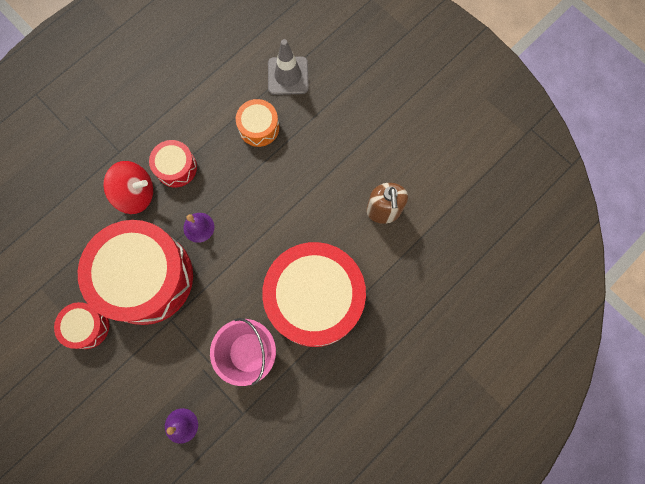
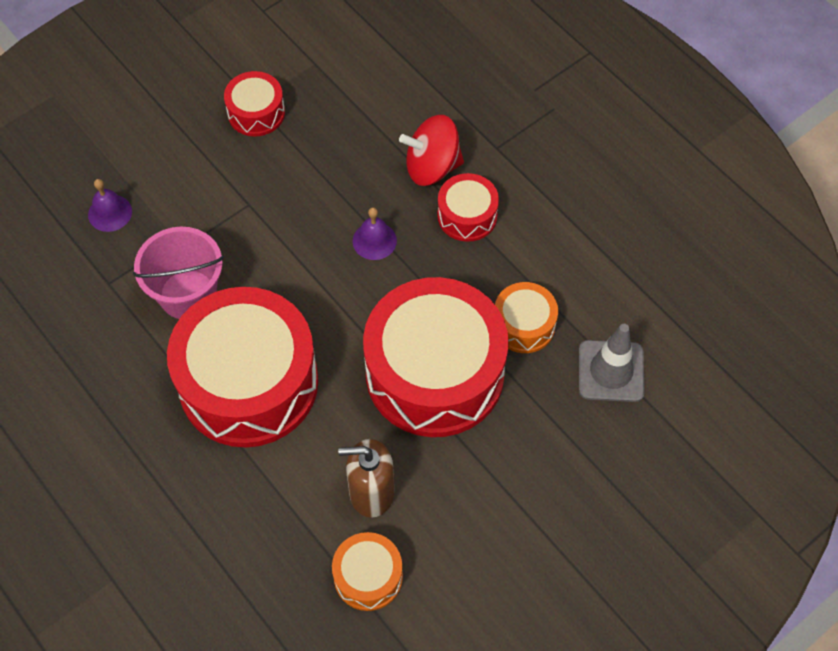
camera: 95 degrees right, 15 degrees down
(136, 194) = (432, 167): red spinning top -> red spinning top turned 75 degrees clockwise
(146, 277) = (311, 177): red drum -> red drum (434, 373)
(437, 207) = (368, 576): none -> orange drum

